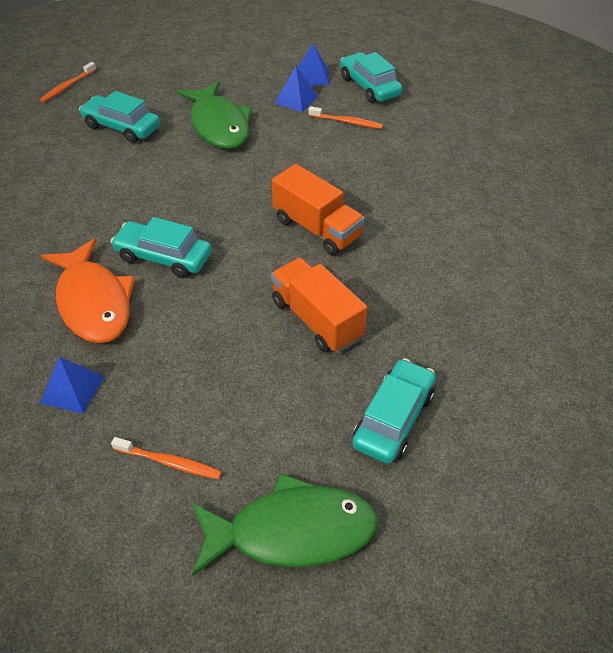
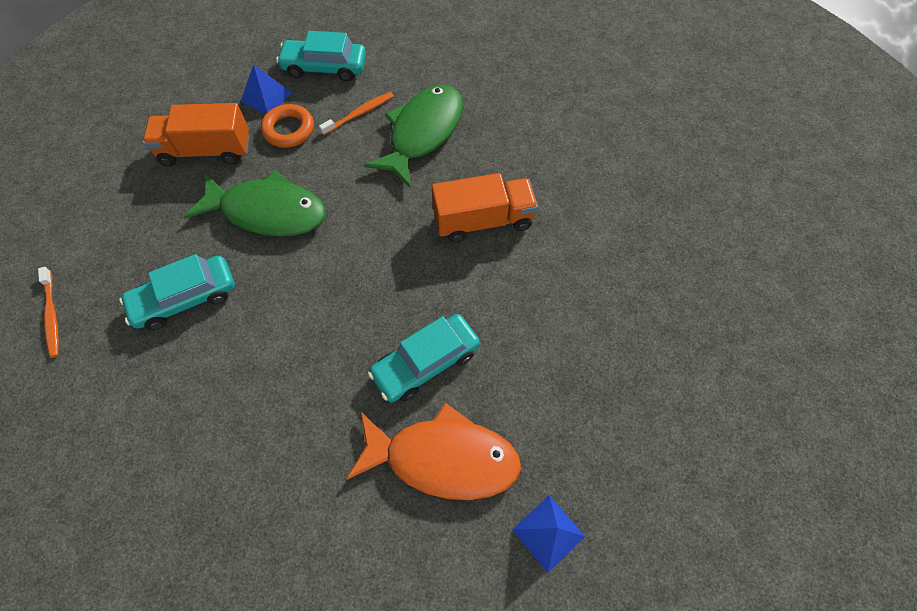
camera: 55 degrees left, 15 degrees up
(169, 462) = (683, 487): orange toothbrush -> none
(292, 531) = (798, 429): green fish -> green fish (422, 133)
(296, 99) = (289, 129): blue pyramid -> orange ring
(317, 320) = (592, 285): orange truck -> orange truck (206, 150)
(394, 419) = (728, 296): turquoise car -> none

